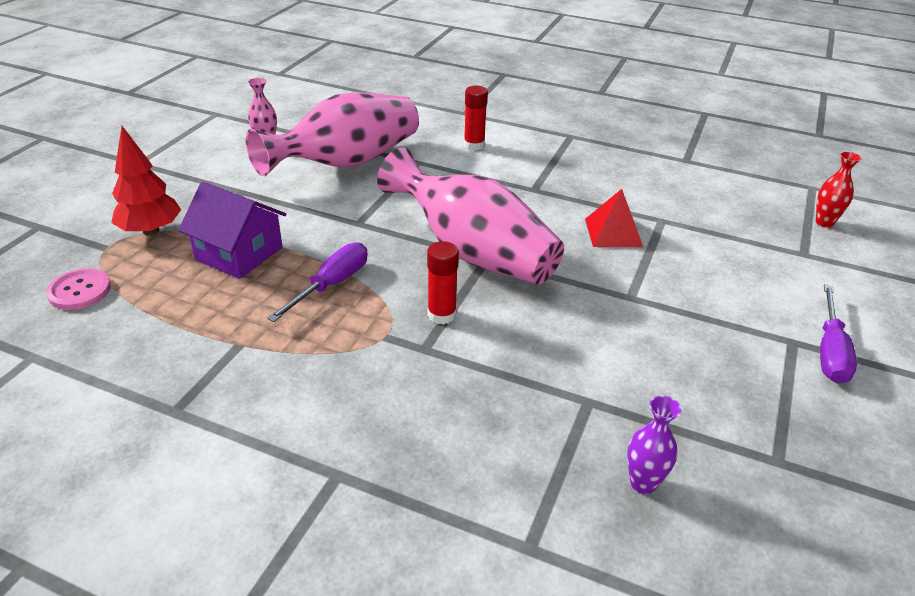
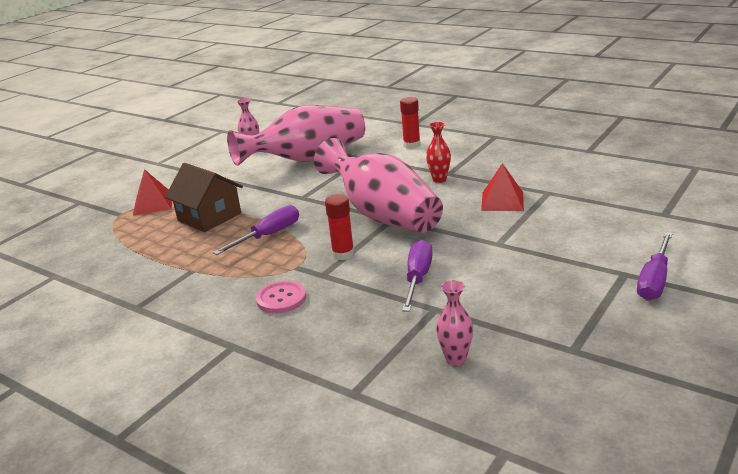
camera: 15 degrees right, 10 degrees down
(79, 291) = (95, 239): pink button -> pink button (281, 299)
(151, 231) = (153, 204): red tree -> red pyramid
(239, 253) = (209, 217): purple house -> brown house
(551, 353) = (418, 278): none -> purple screwdriver
(643, 483) = (455, 359): purple vase -> pink vase
(824, 222) = (694, 192): red vase -> red vase (439, 179)

